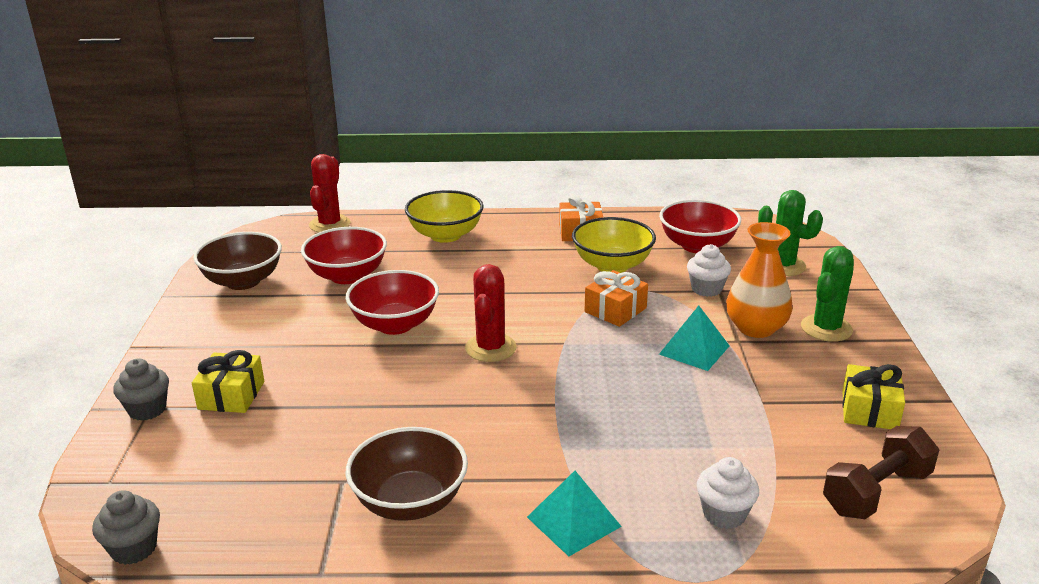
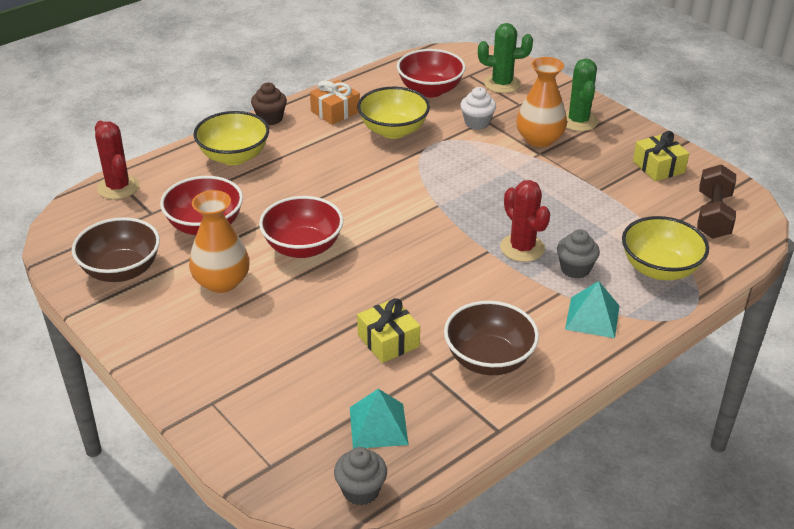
camera: 40 degrees left, 10 degrees up
(147, 409) = (212, 404): grey cupcake -> grey cupcake (575, 269)
(231, 395) = (262, 360): yellow gift -> yellow gift (388, 341)
(295, 322) = (221, 282): none -> orange vase
(490, 348) = (395, 232): red cactus -> red cactus (522, 248)
(516, 218) = (270, 118): none -> brown cupcake
(615, 310) = (439, 165): orange gift -> none
(694, 350) = (522, 172): turquoise pyramid -> turquoise pyramid (378, 425)
(724, 514) = (659, 269): white cupcake -> yellow bowl

